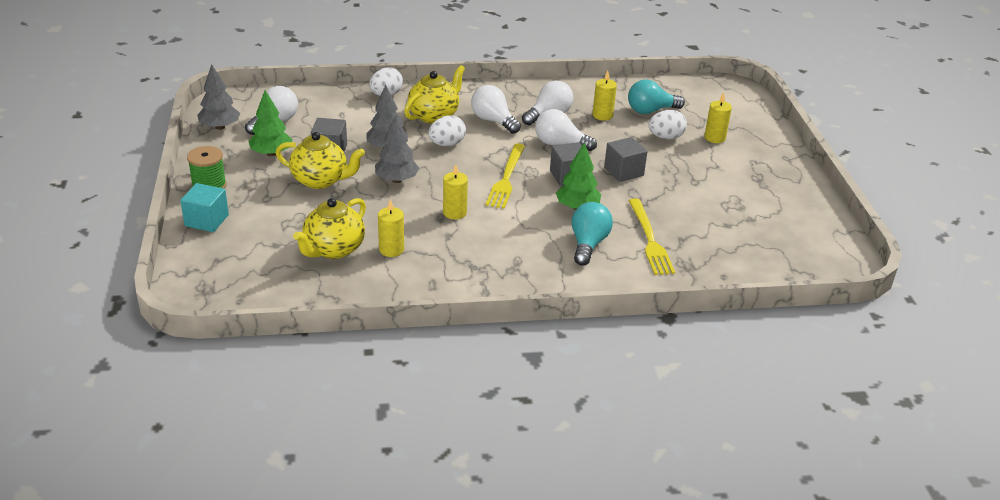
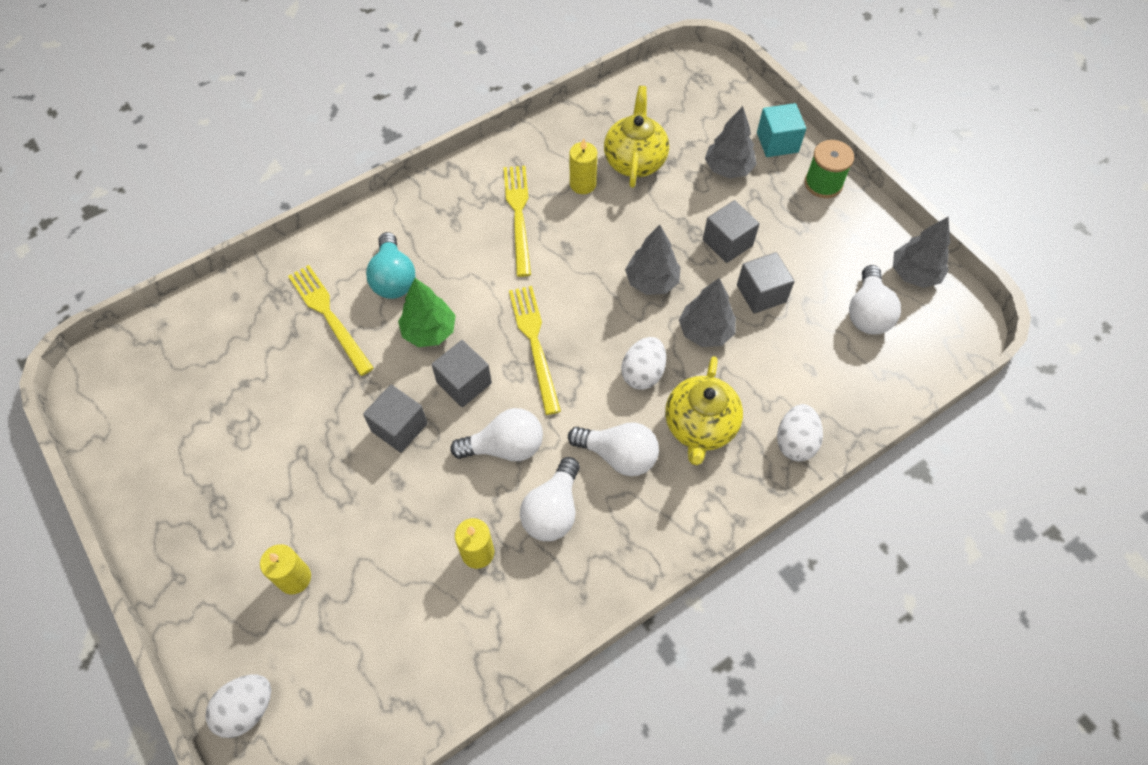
camera: 155 degrees right, 25 degrees up
(266, 218) = (728, 169): none -> grey tree
(271, 153) = (816, 258): green tree -> none
(321, 180) = (727, 243): yellow teapot -> grey cube
(454, 213) = (556, 260): yellow candle -> none
(461, 248) = (518, 215): none -> yellow fork
(650, 111) = (411, 607): turquoise light bulb -> none
(665, 137) = (367, 541): white egg -> white egg (247, 709)

